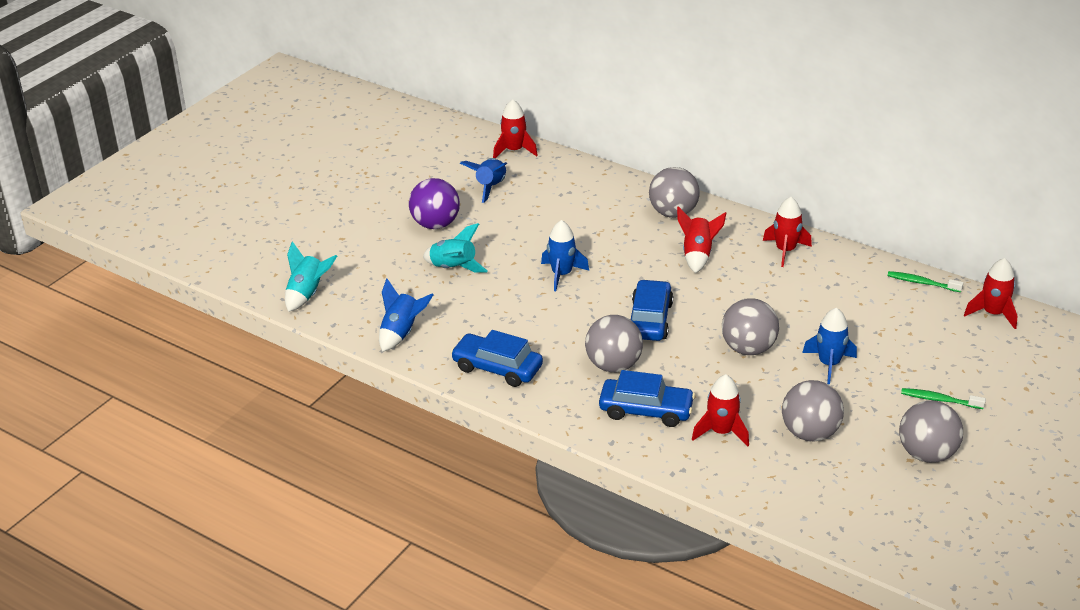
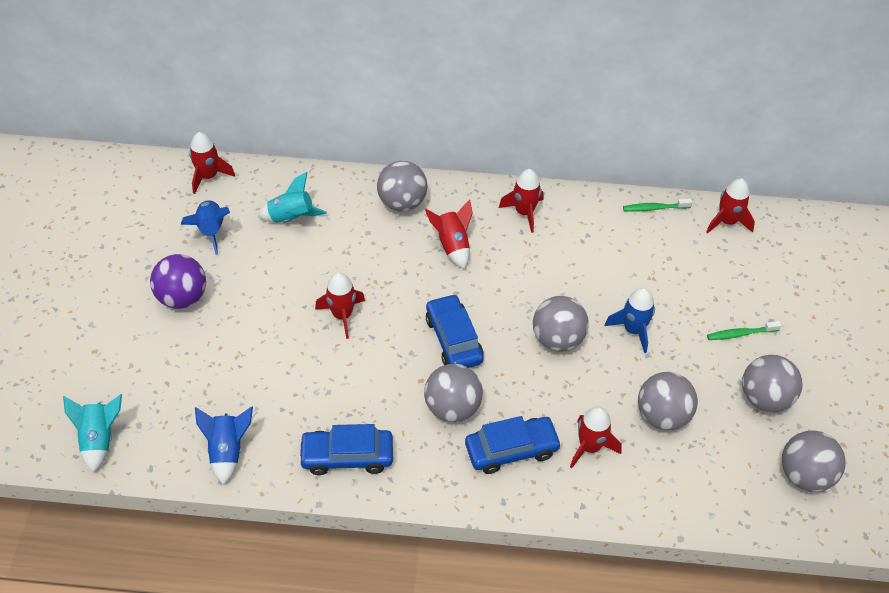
camera: 30 degrees left, 15 degrees up
(453, 268) = (233, 347): turquoise rocket -> turquoise rocket (291, 218)
(561, 274) = (342, 315): blue rocket -> red rocket
(924, 522) = (804, 475): none -> grey ball

